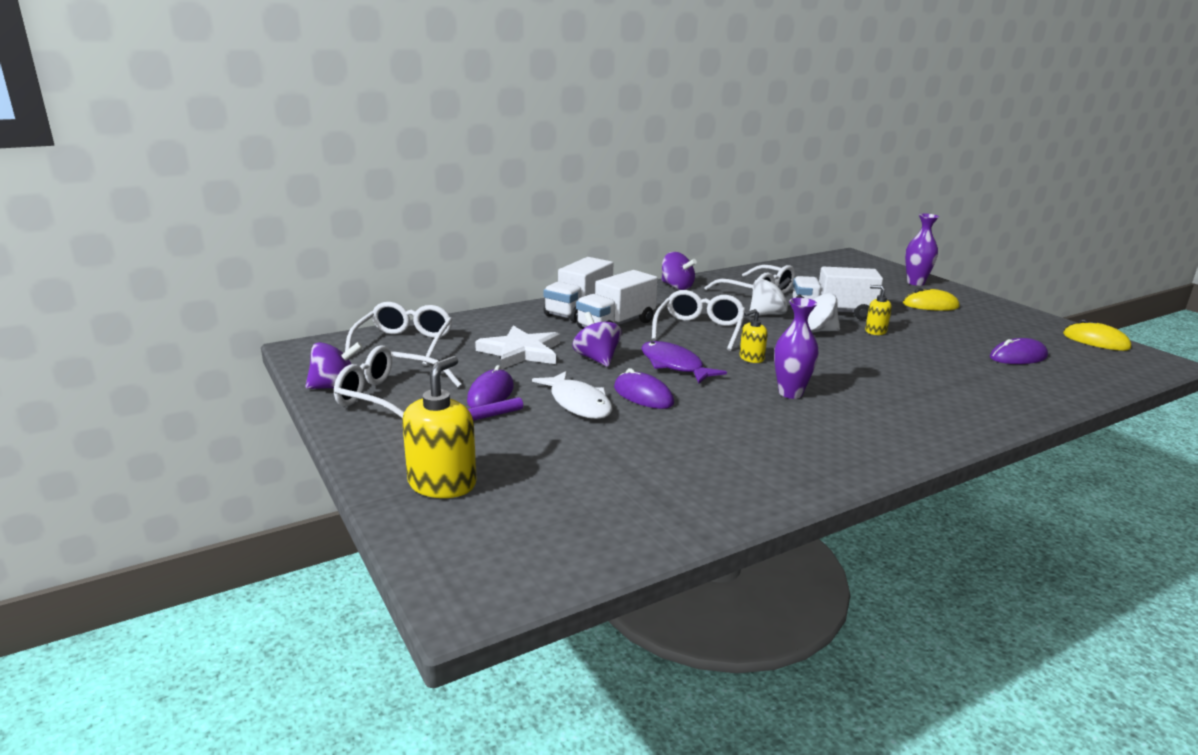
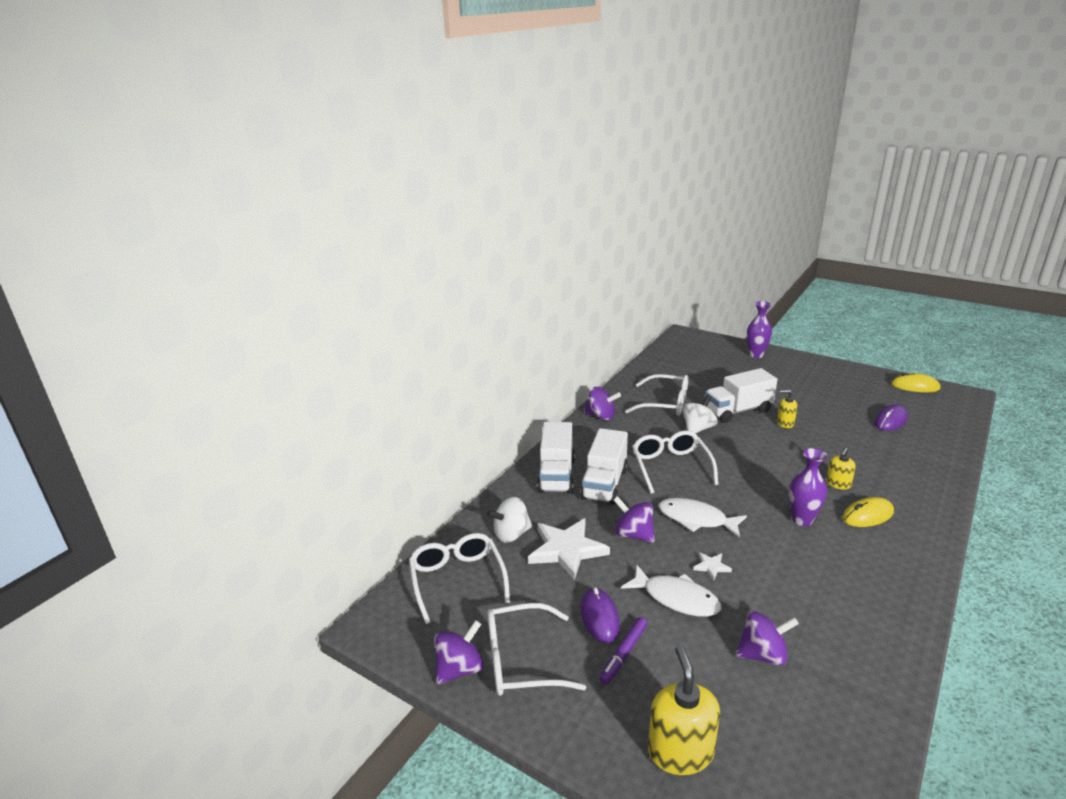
camera: 25 degrees left, 5 degrees up
(609, 457) = (763, 654): none -> purple spinning top
(643, 395) = (711, 567): purple mouse -> white star
(674, 365) = (696, 519): purple fish -> white fish
(751, 358) = (738, 488): yellow soap dispenser -> yellow soap dispenser (838, 484)
(816, 331) = (748, 437): white spinning top -> white spinning top (511, 534)
(930, 305) = (789, 379): yellow mouse -> yellow mouse (867, 515)

